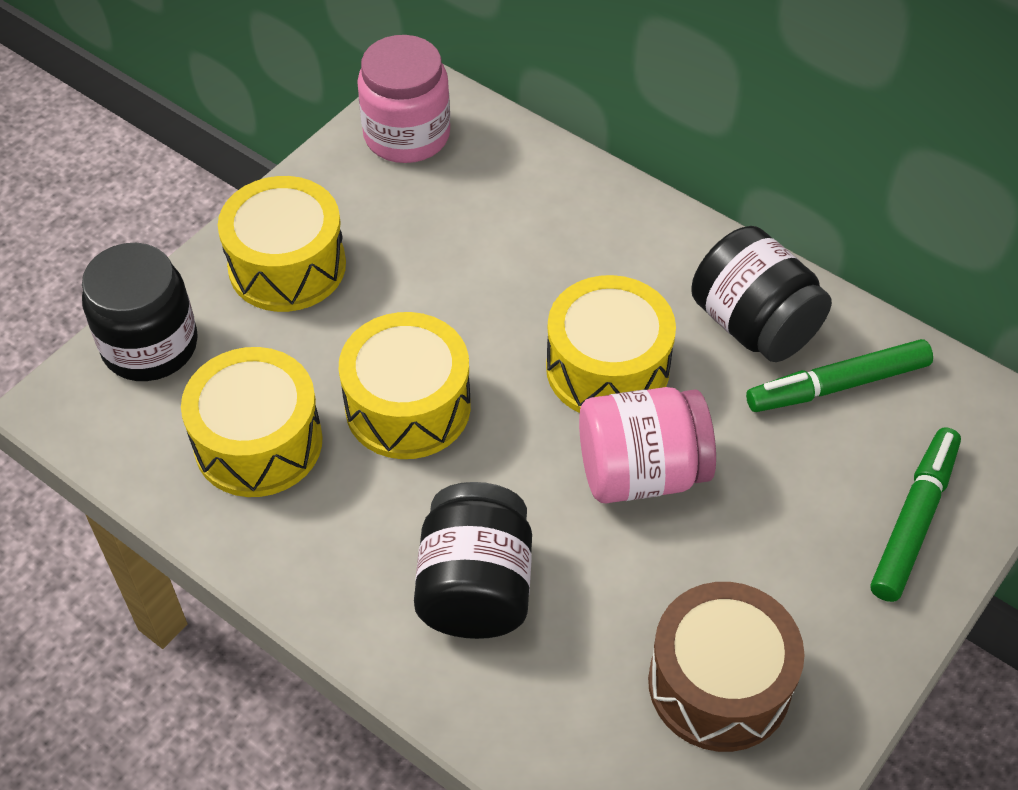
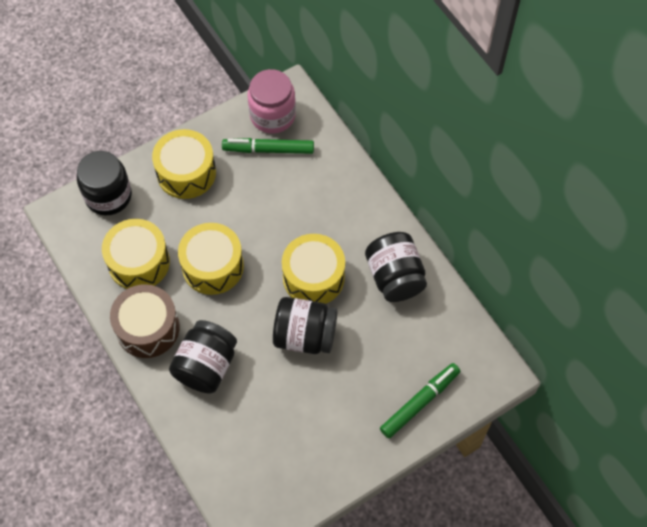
camera: 20 degrees right, 10 degrees up
(641, 472) = (305, 335): pink jar -> black jar
(719, 684) = (292, 447): brown drum -> brown drum (148, 328)
(837, 385) = (419, 322): green marker -> green marker (268, 150)

